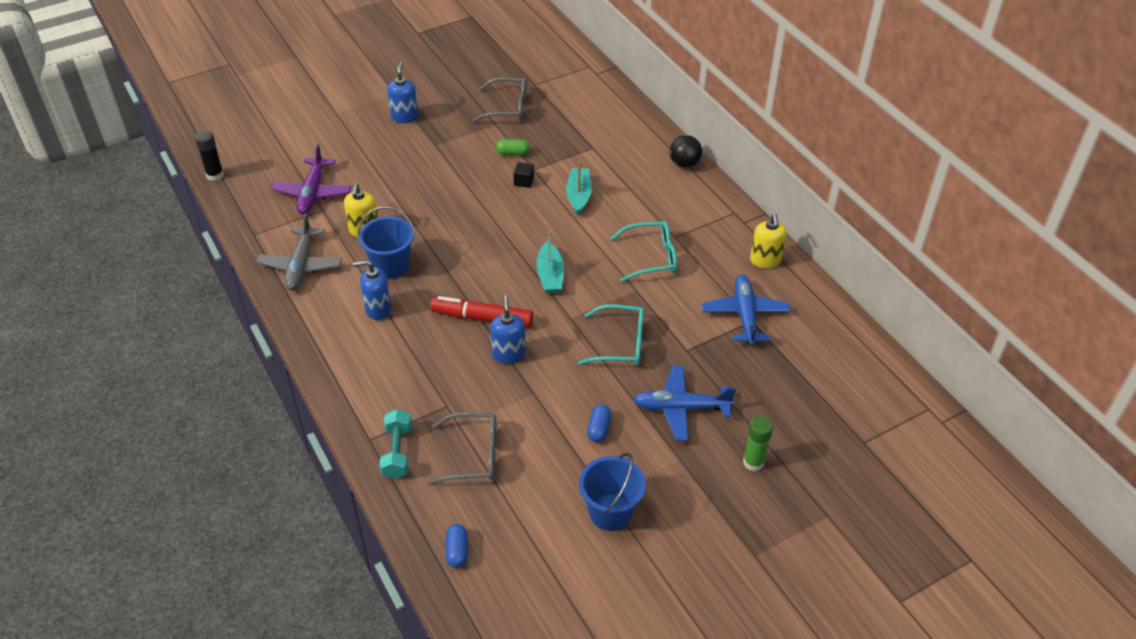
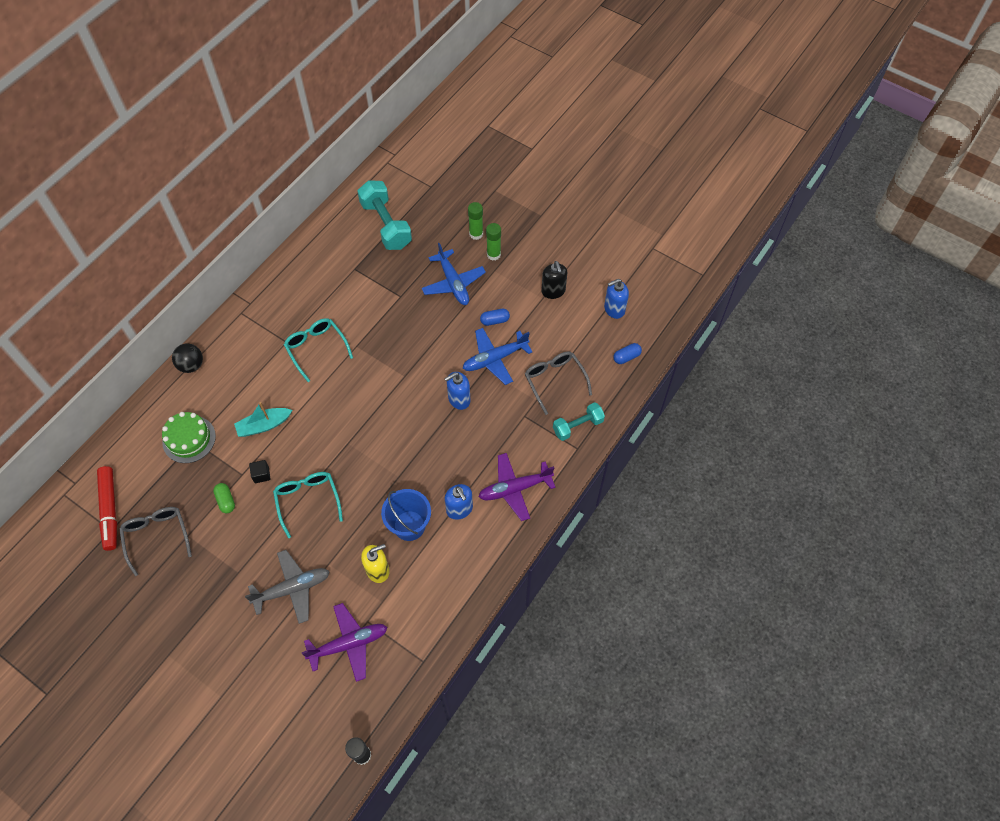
camera: 115 degrees left, 15 degrees up
(301, 266) = (442, 596): grey plane -> grey plane (292, 589)
(365, 362) = (514, 489): none -> purple plane
(404, 117) = (204, 624): blue soap dispenser -> blue soap dispenser (614, 309)
(482, 318) = (433, 432): red marker -> red marker (110, 510)
(550, 275) = (367, 407): turquoise boat -> none
(596, 145) = (189, 439): none -> green cake
(610, 512) = (553, 291): blue bucket -> black soap dispenser
(620, 343) = (414, 336): turquoise glasses -> turquoise glasses (308, 501)
(707, 469) = (493, 254): none -> green glue stick
(745, 314) = (350, 274): blue plane -> blue plane (494, 359)
(765, 260) = (288, 278): yellow soap dispenser -> none
(811, 372) = (386, 225): none -> turquoise dumbbell

